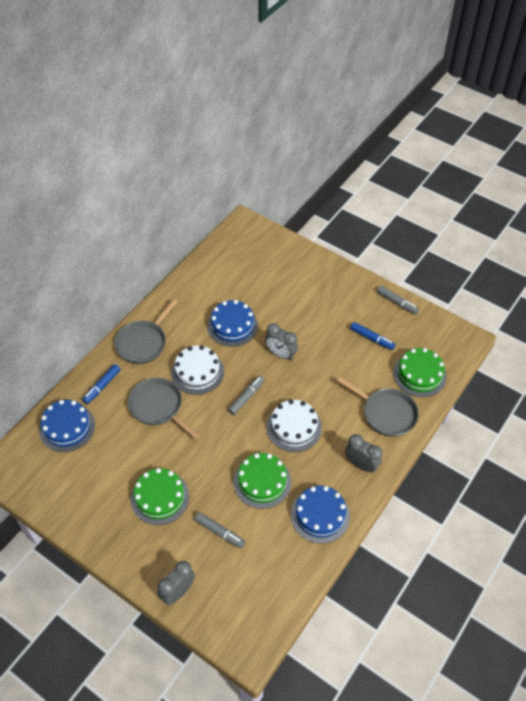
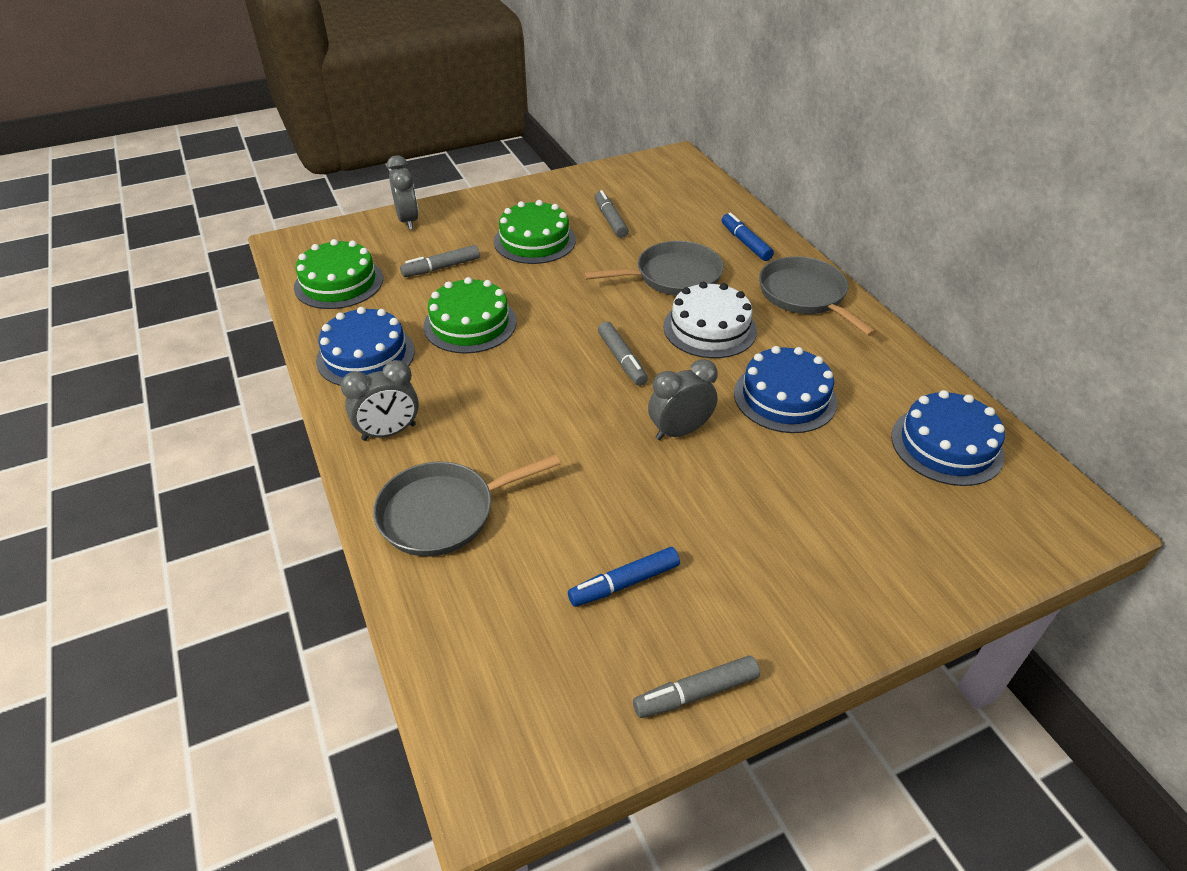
camera: 120 degrees right, 10 degrees down
(67, 427) = (698, 205): blue cake -> blue cake (946, 445)
(111, 467) = (610, 220): none -> grey marker
(294, 427) = (524, 387): white cake -> none
(419, 374) = (477, 616): green cake -> green cake (339, 283)

